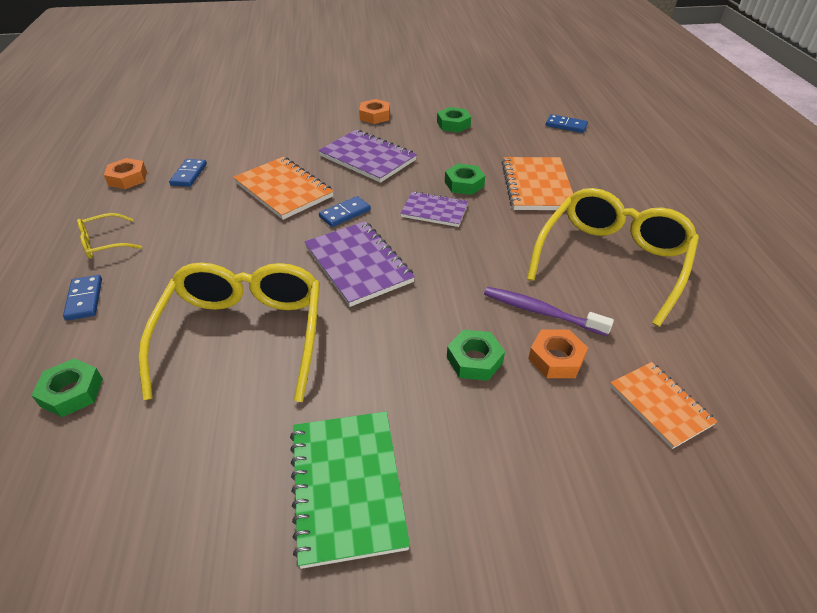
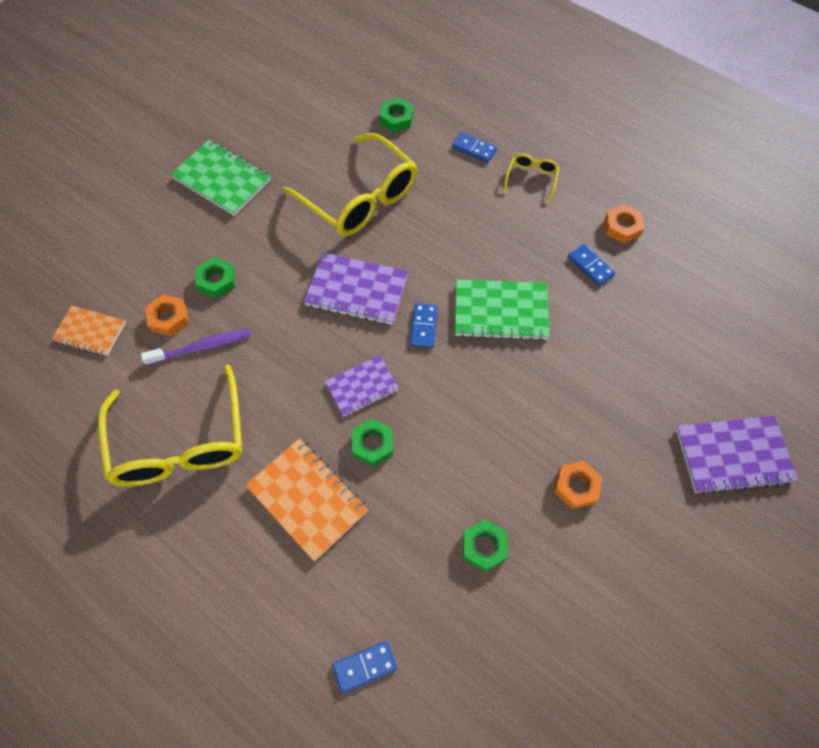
camera: 135 degrees right, 20 degrees up
(283, 190) = (500, 311): orange notebook -> green notebook
(367, 158) = (492, 408): purple notebook -> purple notebook (733, 455)

